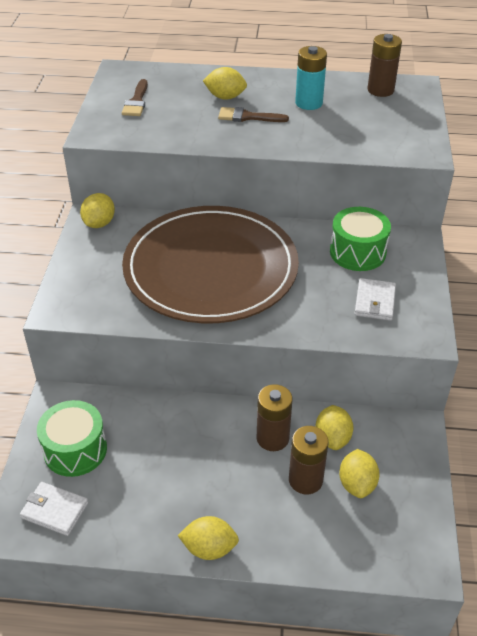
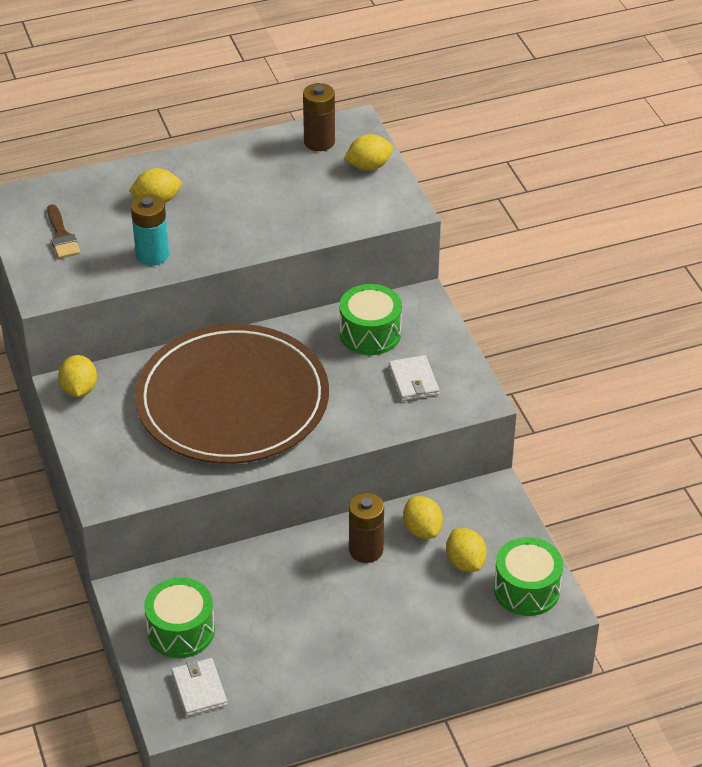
camera: 25 degrees left, 0 degrees up
(54, 510) = (199, 689): white wallet -> white wallet turned 75 degrees clockwise
(209, 548) = (363, 665): yellow lemon -> yellow lemon (369, 166)
(247, 117) = (198, 219): brown brush -> none
(305, 480) = (417, 576): brown battery -> none
(309, 103) = (252, 182): turquoise battery -> turquoise battery (152, 255)
(403, 535) = (526, 589): none -> green drum

